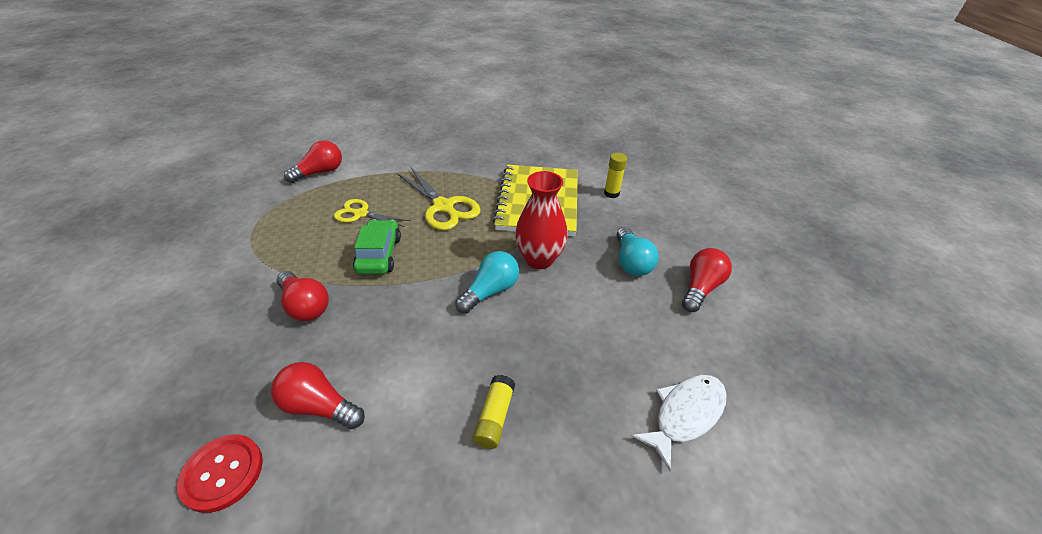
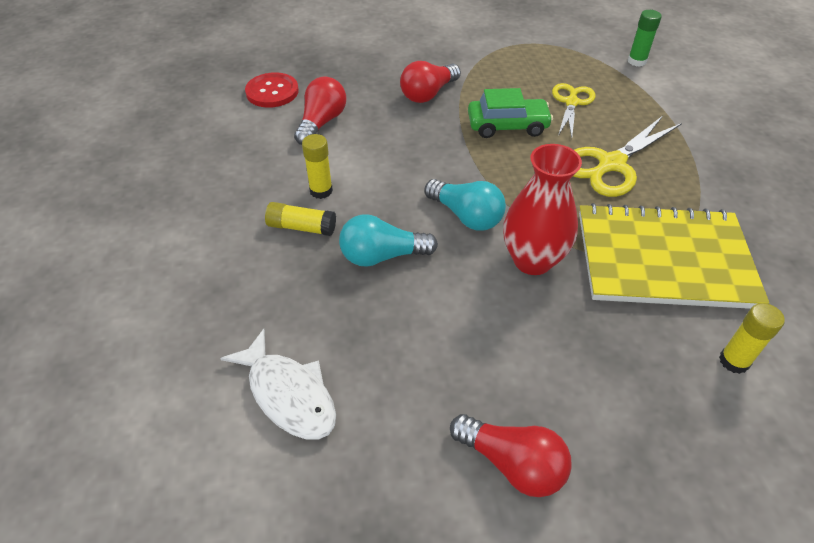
camera: 90 degrees right, 5 degrees up
(320, 172) = (637, 61): red light bulb -> green glue stick
(441, 401) = (321, 191): none -> yellow glue stick
(631, 262) = (553, 370): turquoise light bulb -> turquoise light bulb (382, 256)

